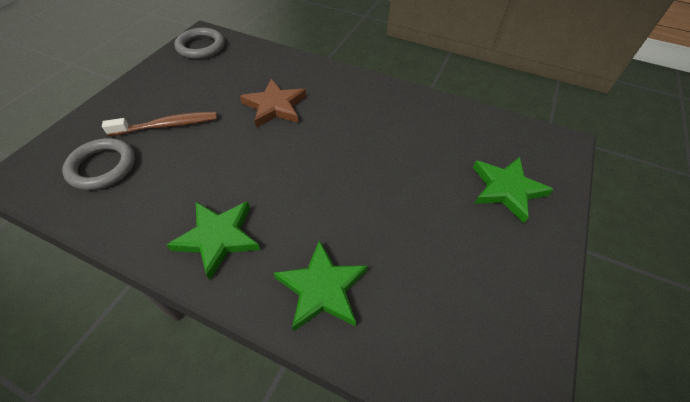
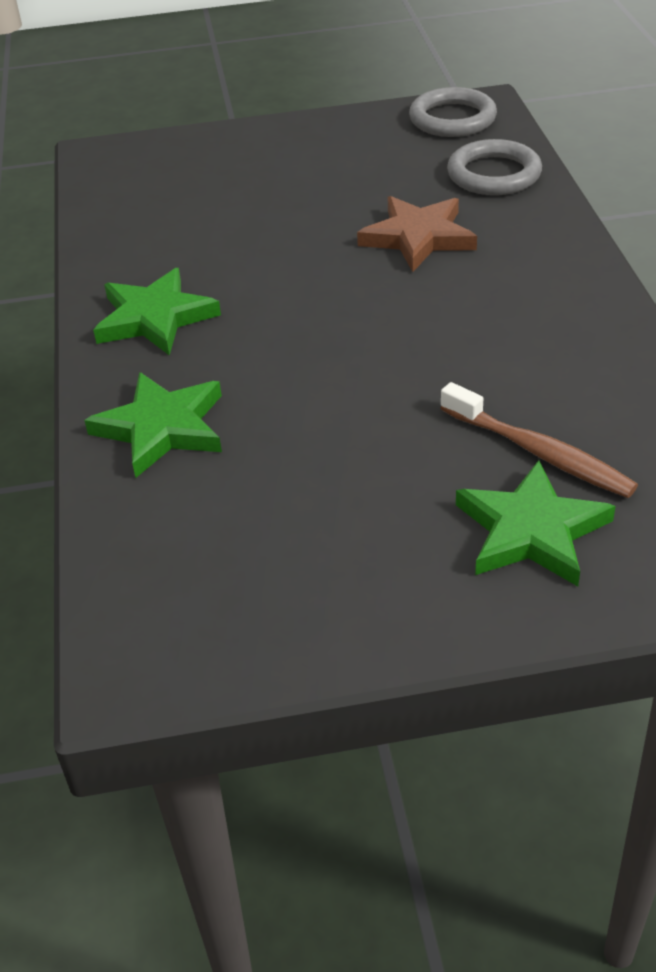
camera: 60 degrees right, 10 degrees down
(102, 167) = (166, 189): grey ring -> grey ring (494, 174)
(167, 125) = (276, 187): brown toothbrush -> brown toothbrush (539, 452)

